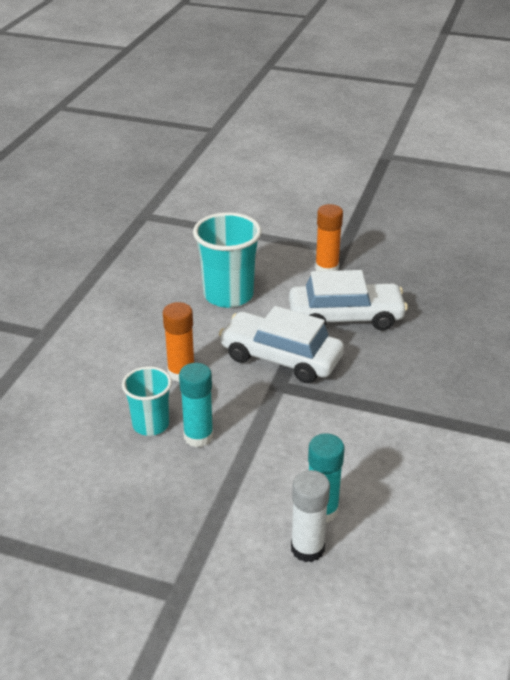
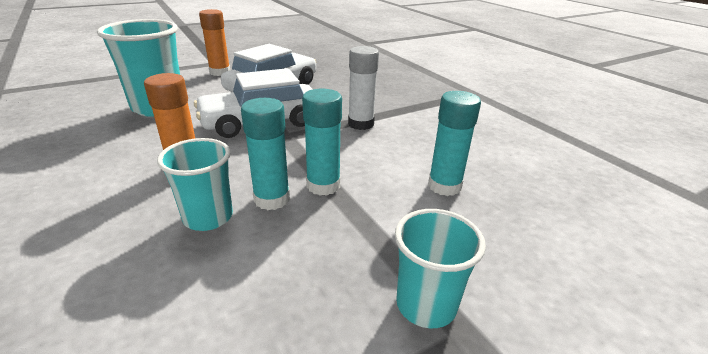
camera: 50 degrees left, 5 degrees down
(184, 562) = (426, 305): none -> turquoise cup
(242, 448) = (323, 185): none -> turquoise glue stick
(307, 548) = (481, 215): white glue stick -> white glue stick (361, 124)

